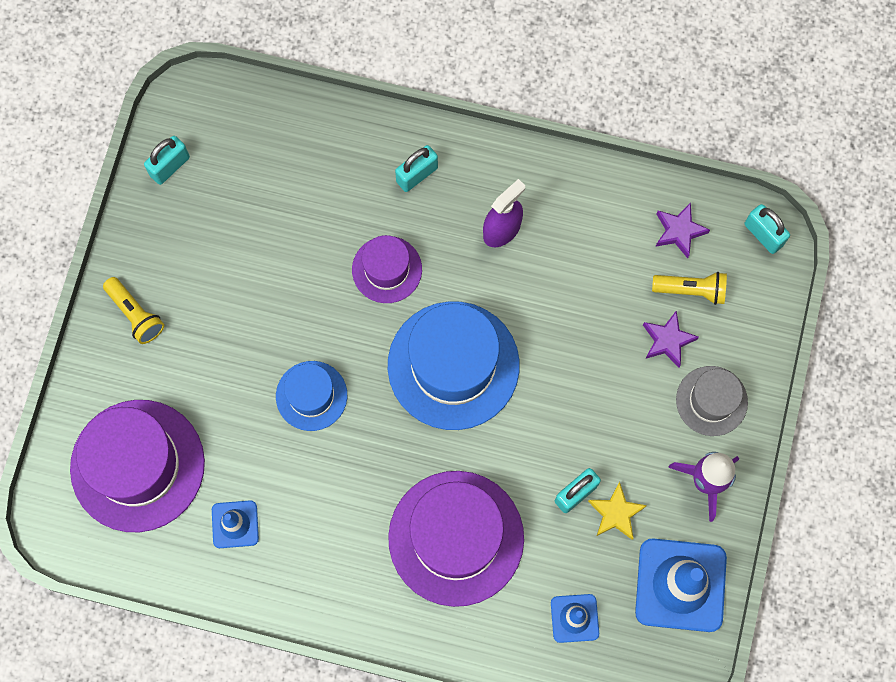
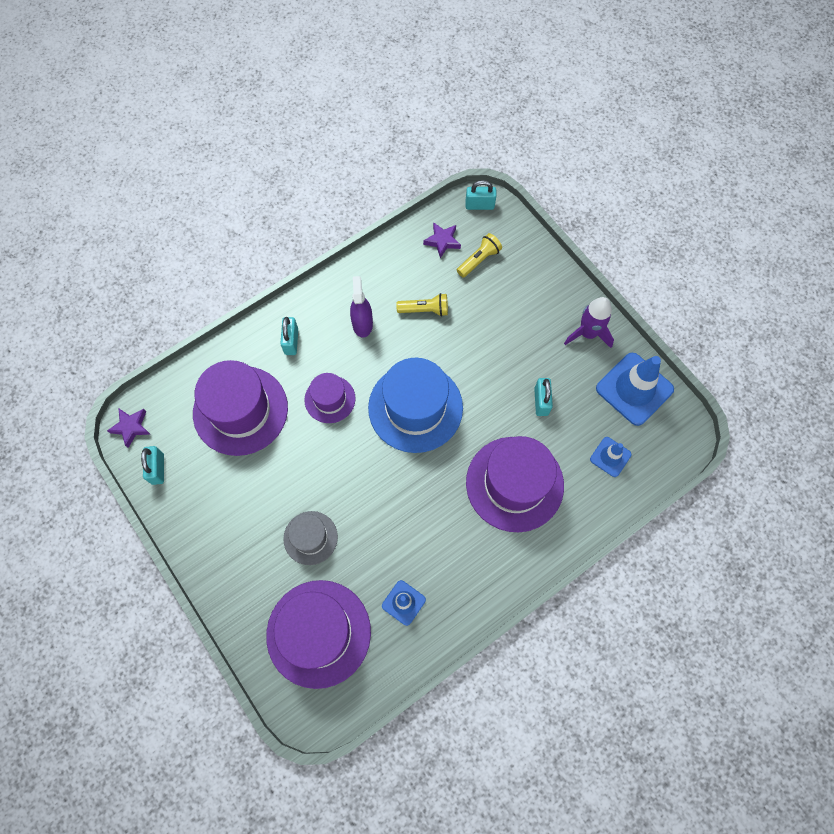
camera: 50 degrees left, 5 degrees down
(135, 314) = (226, 560): yellow flashlight -> yellow flashlight (425, 310)
(298, 191) = (240, 410): none -> purple hat
(311, 396) = (365, 497): blue hat -> none
(616, 513) = (569, 390): yellow star -> none
(667, 340) = (496, 292): purple star -> purple star (131, 427)
(711, 401) = (546, 296): grey hat -> grey hat (310, 537)

